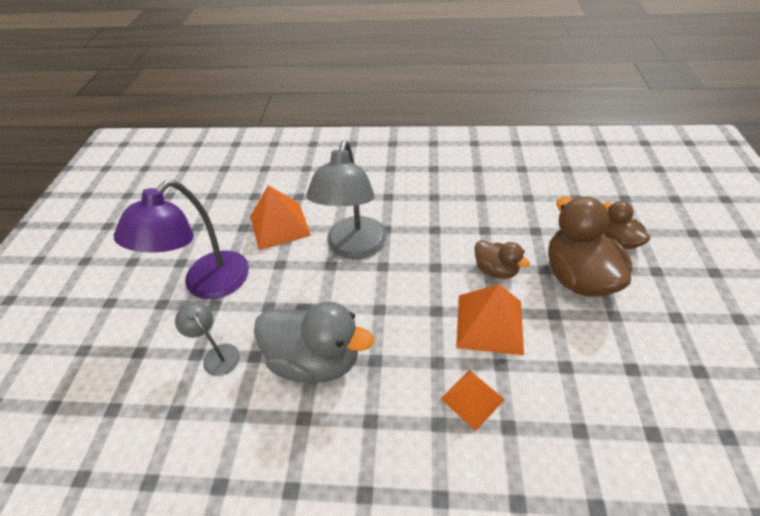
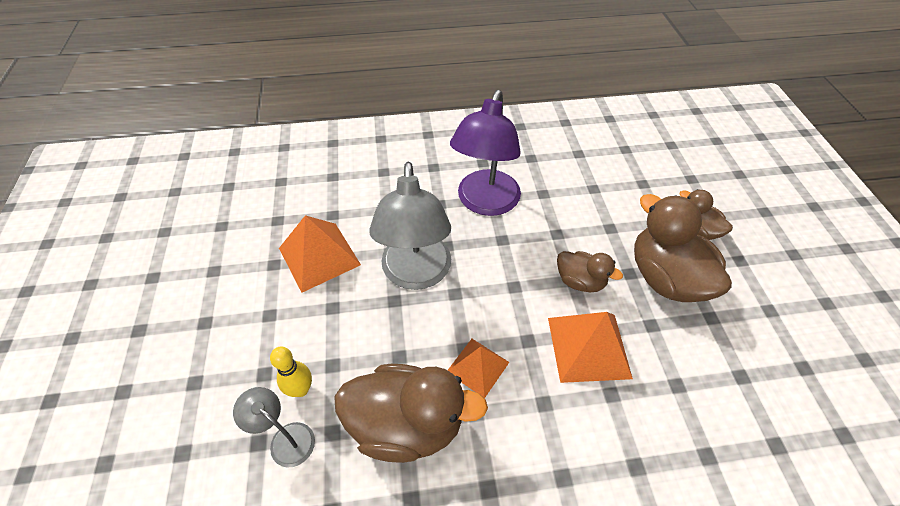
camera: 15 degrees left, 5 degrees up
(207, 285) = (248, 348): purple lamp -> purple lamp (485, 203)
(239, 320) = (301, 389): none -> yellow bowling pin
(315, 359) = (407, 424): grey duck -> brown duck
(472, 398) = (591, 440): orange pyramid -> orange pyramid (477, 367)

